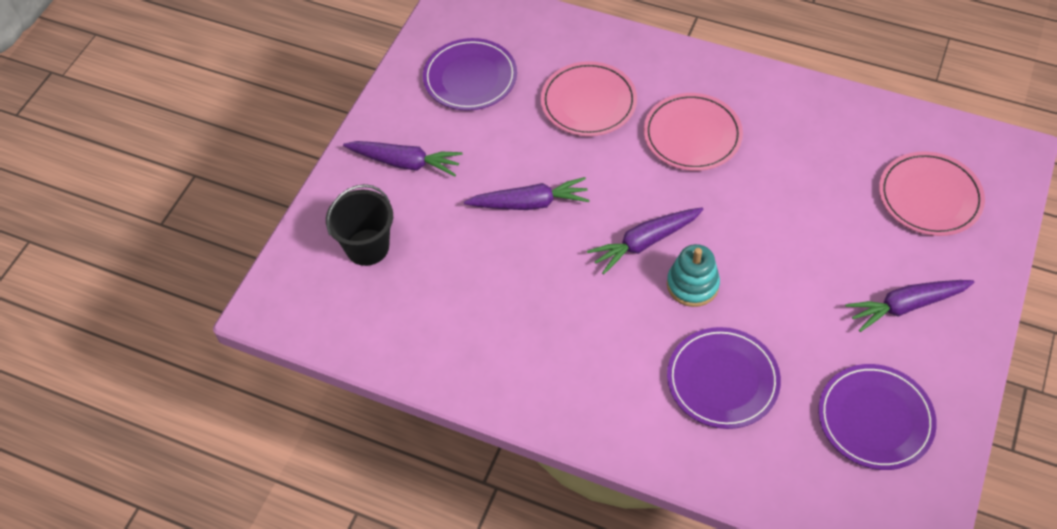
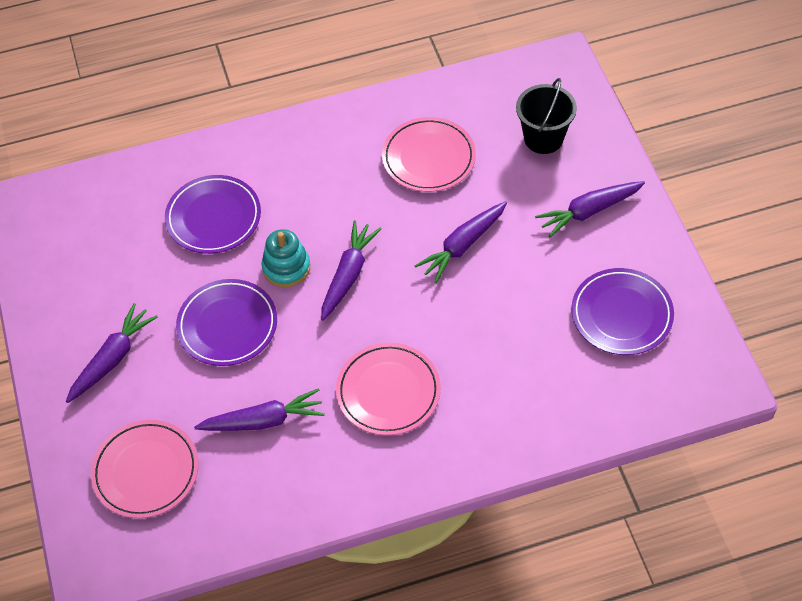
camera: 140 degrees right, 0 degrees up
(588, 102) = (502, 361): pink plate -> pink plate (428, 158)
(807, 175) = (263, 420): none -> purple carrot
(875, 419) = (89, 261): purple plate -> purple plate (227, 325)

